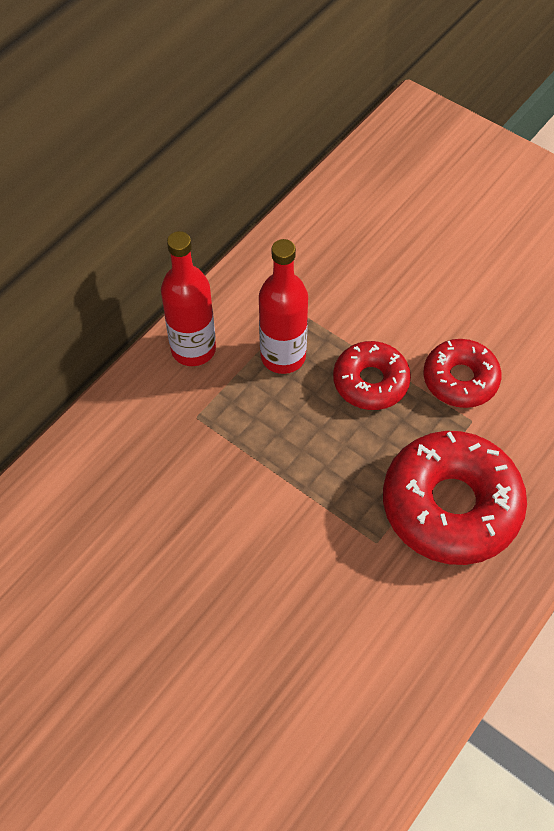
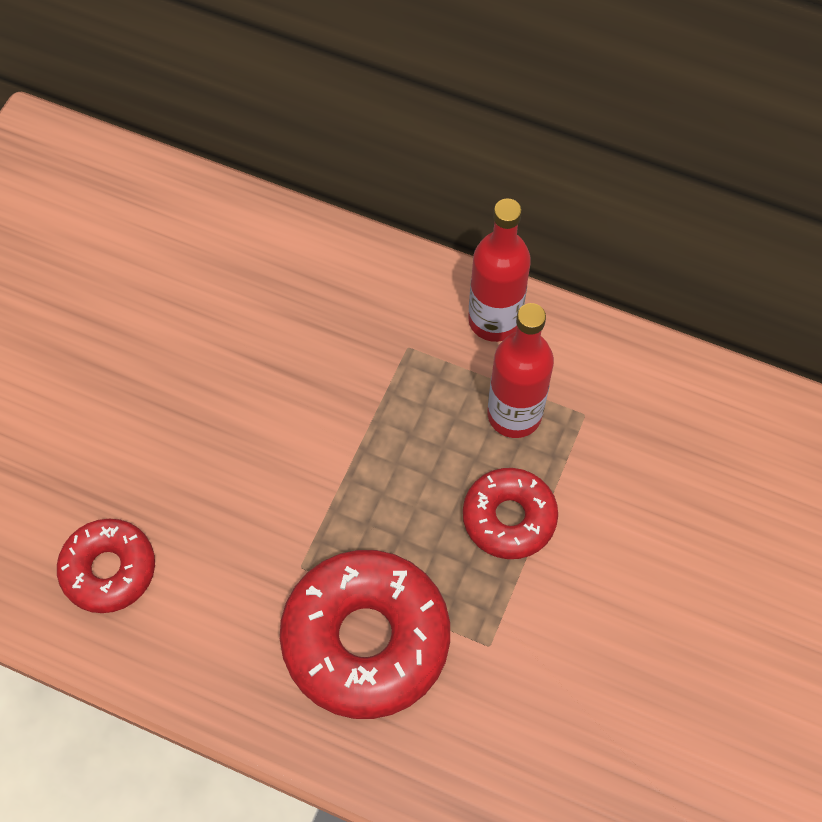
camera: 75 degrees right, 5 degrees up
(460, 379) = (544, 621): red donut -> red donut (109, 570)

